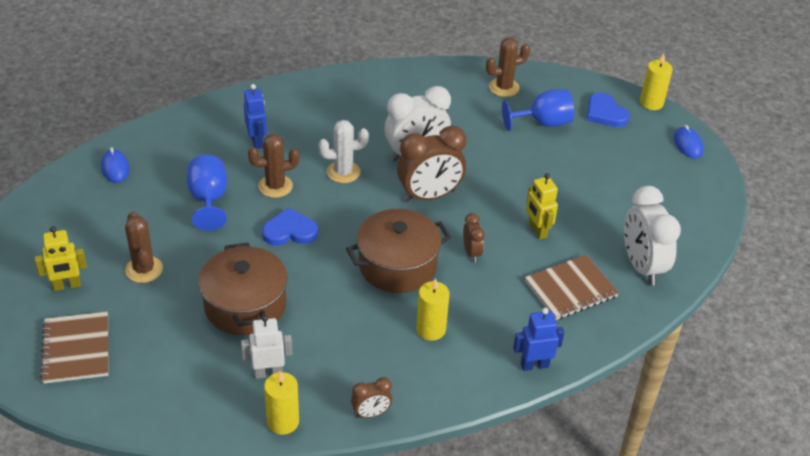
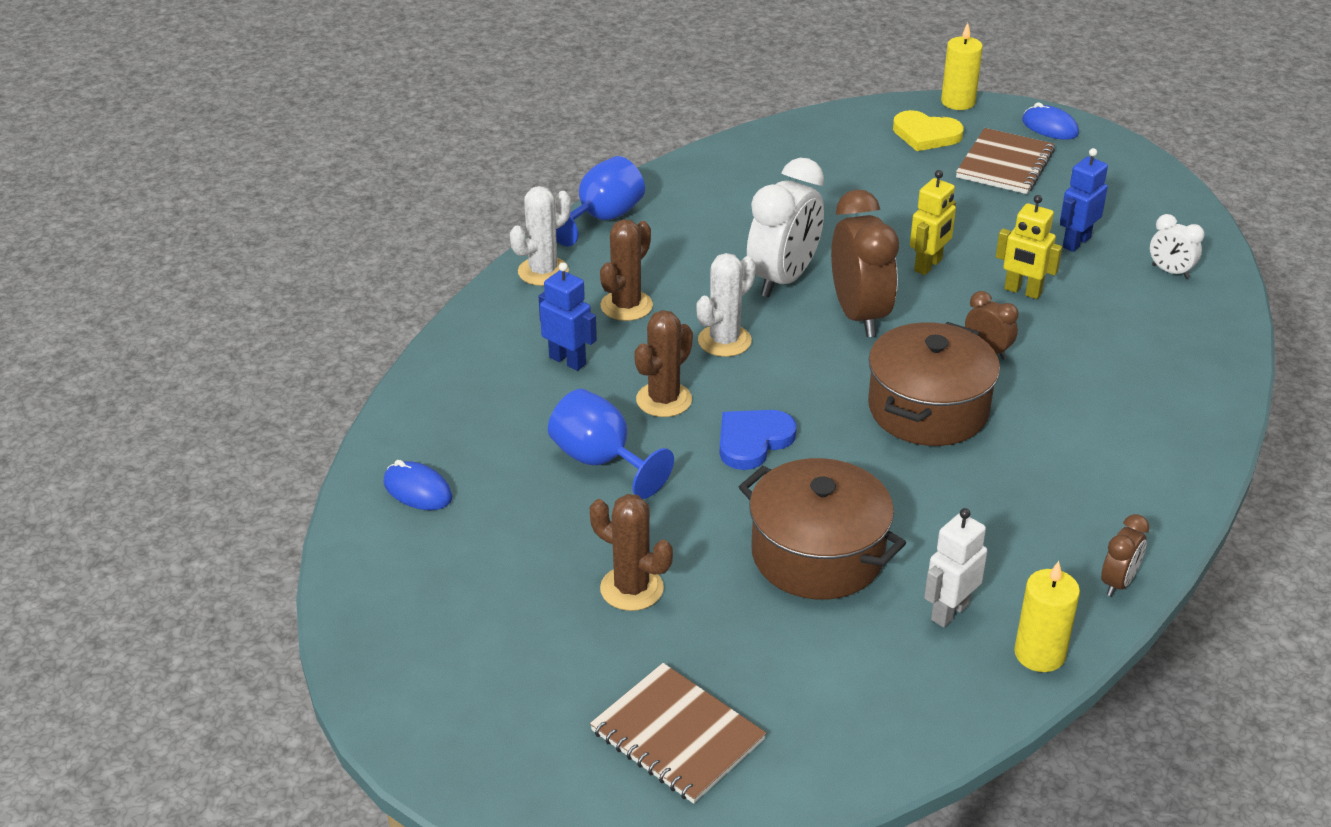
camera: 35 degrees left, 5 degrees down
(67, 286) = (555, 669): yellow robot -> yellow robot (928, 265)
(303, 89) = (543, 271): none -> white cactus
(429, 196) = (859, 315): brown clock -> brown clock turned 45 degrees counterclockwise
(431, 329) = (1056, 456): yellow candle -> none
(504, 87) = (781, 158): brown cactus -> brown cactus (626, 306)
(534, 365) = (1205, 429): blue robot -> blue robot (1076, 242)
(543, 123) = (875, 175): blue goblet -> blue goblet (602, 218)
(570, 289) = (1135, 332): brown notebook -> brown notebook (1005, 164)
(605, 113) = (926, 134): blue heart -> yellow heart
(641, 266) = (1170, 272): white clock -> white clock, size x0.50

